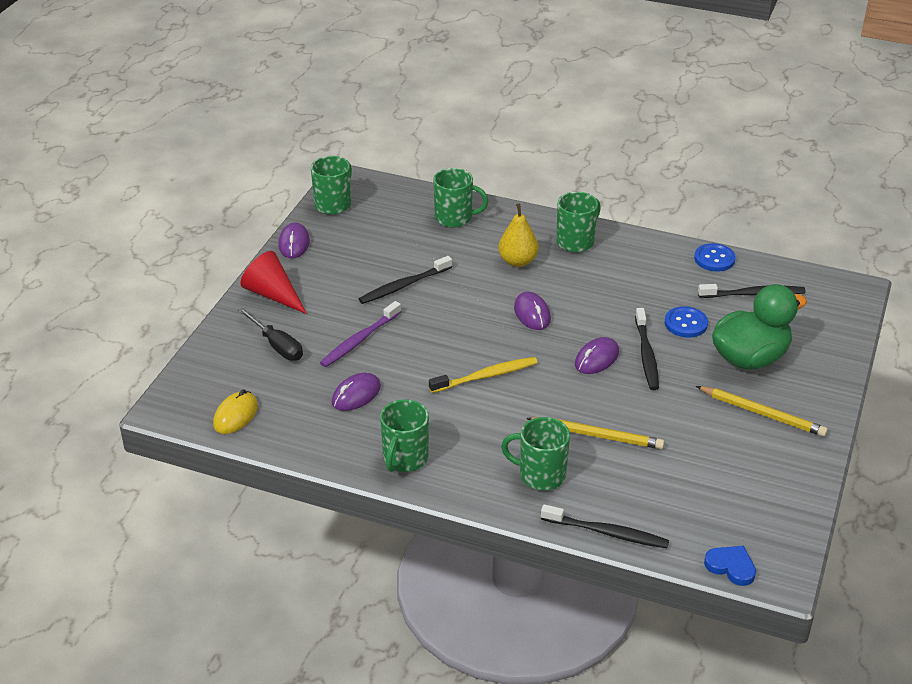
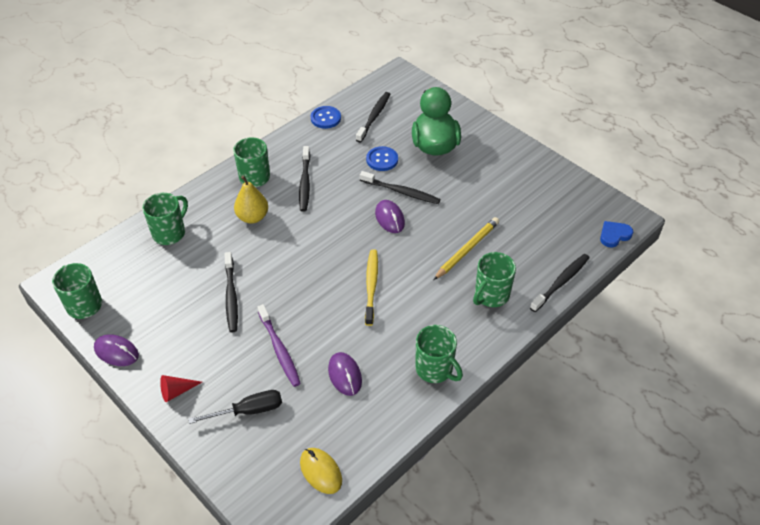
camera: 65 degrees left, 10 degrees up
(273, 294) = (177, 391): red cone -> red cone, size x0.58
(532, 314) = (319, 233): purple mouse -> none
(597, 279) = (305, 183): none -> black toothbrush
(762, 413) = (488, 163): yellow pencil -> none

